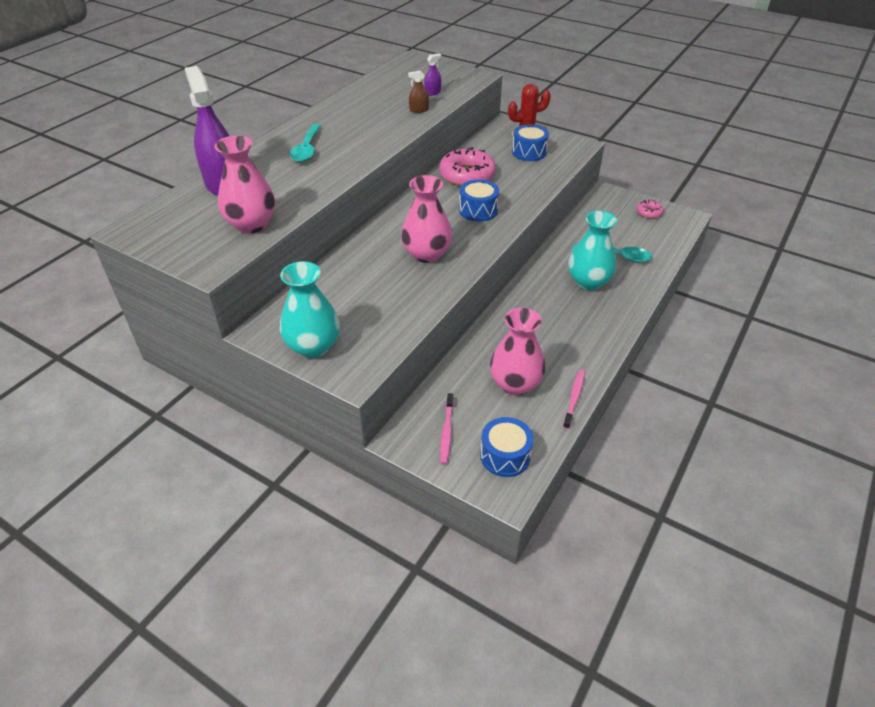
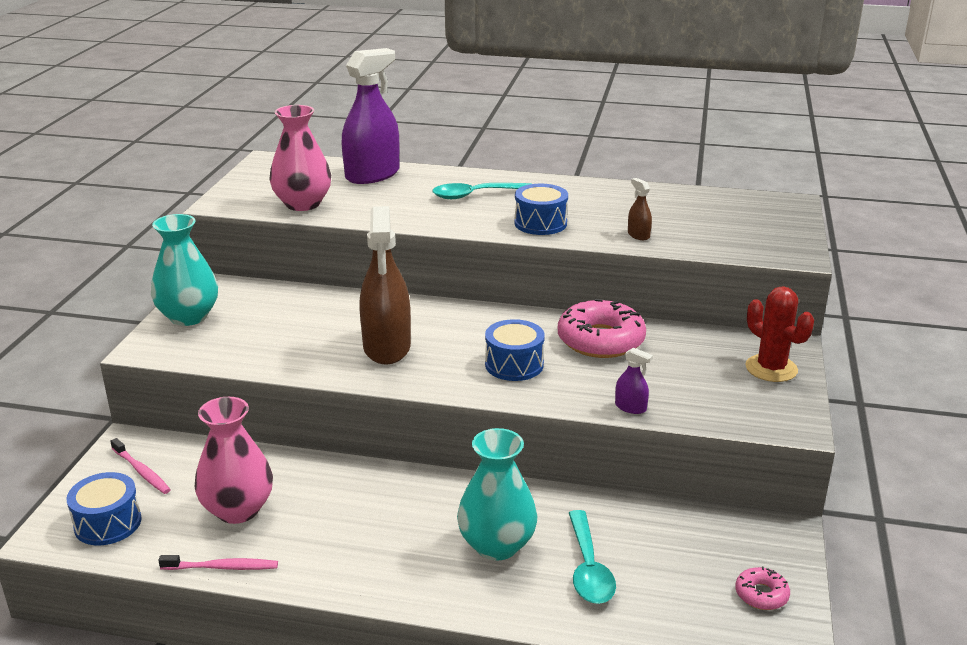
camera: 70 degrees right, 15 degrees down
(427, 254) = (387, 347): pink vase -> brown spray bottle
(432, 92) = (701, 234): purple spray bottle -> purple spray bottle (630, 407)
(446, 432) = (142, 471): pink toothbrush -> pink toothbrush turned 120 degrees counterclockwise
(529, 152) = (718, 380): blue drum -> blue drum (540, 223)

